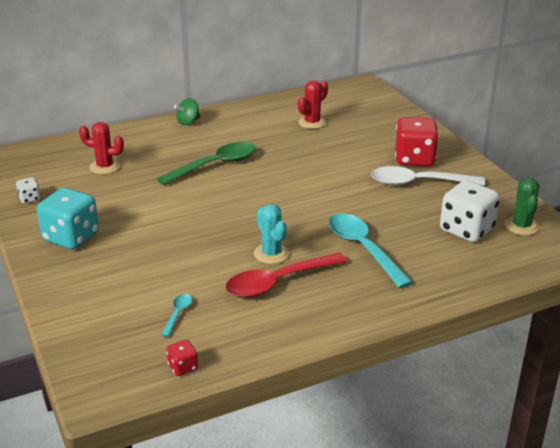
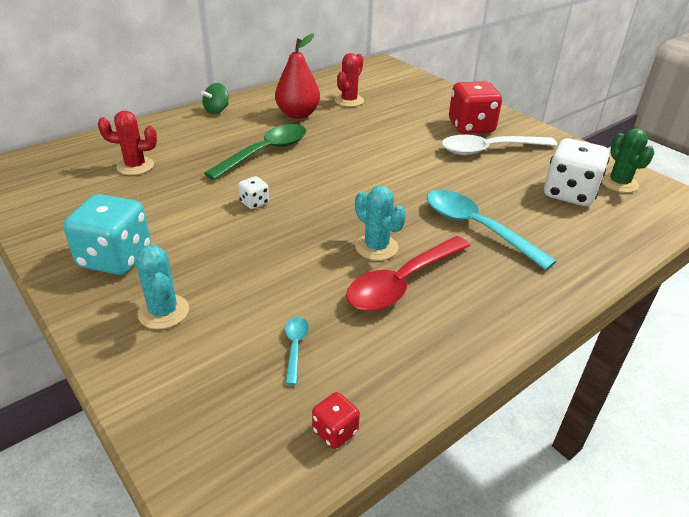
camera: 15 degrees left, 5 degrees up
(29, 199) = (47, 214): white dice -> white dice (254, 203)
(94, 279) = (163, 312): none -> turquoise cactus
(258, 132) = (298, 114): none -> red pear

